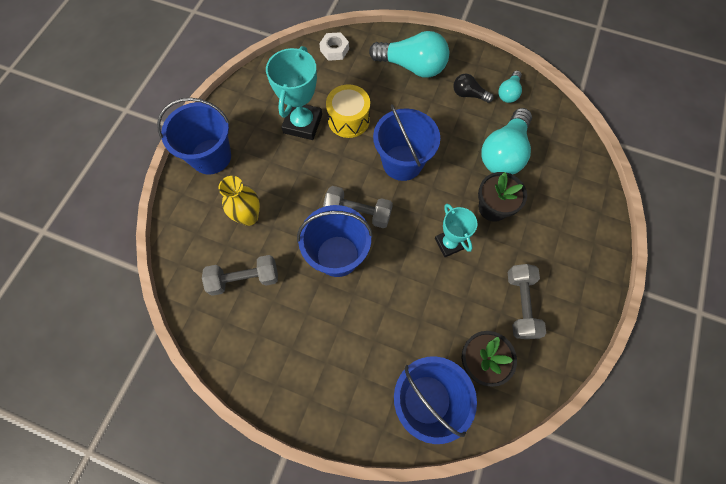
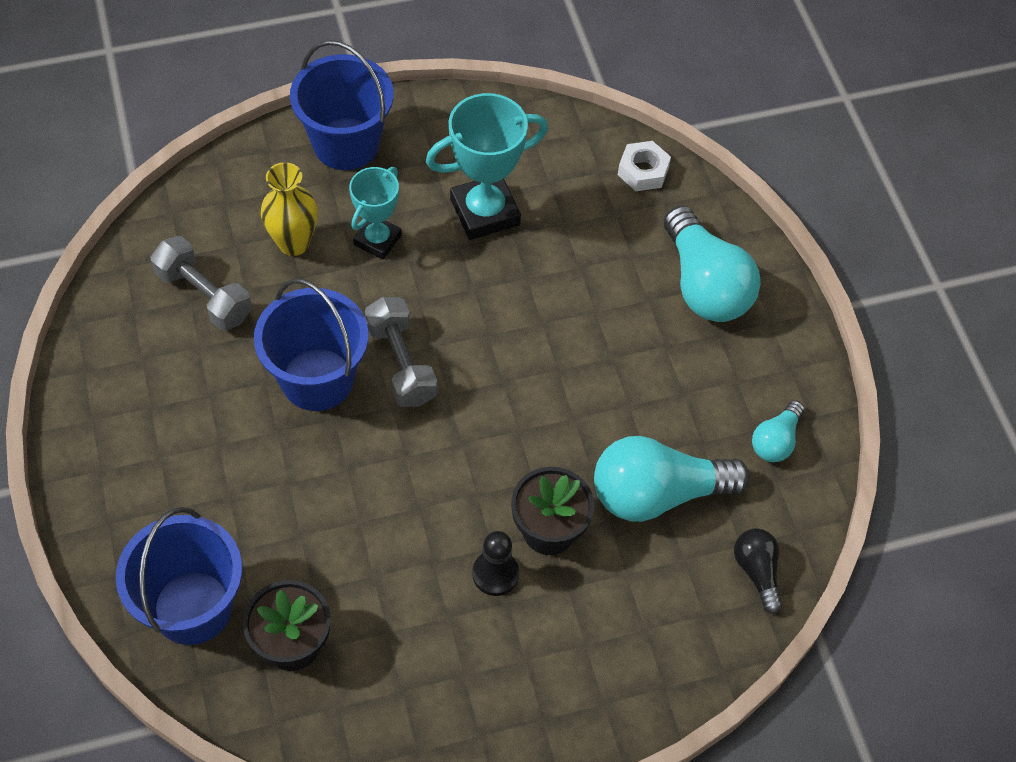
camera: 50 degrees right, 10 degrees down
(348, 119) = (540, 261): yellow drum -> none
(402, 163) = (526, 370): blue bucket -> none
(449, 243) = (443, 505): turquoise trophy -> turquoise trophy (377, 240)
(468, 94) = (722, 388): black light bulb -> black light bulb (757, 572)
(500, 244) = (495, 574): none -> black pawn
(508, 93) = (776, 441): turquoise light bulb -> turquoise light bulb turned 45 degrees counterclockwise
(521, 304) = (419, 652): grey dumbbell -> none

